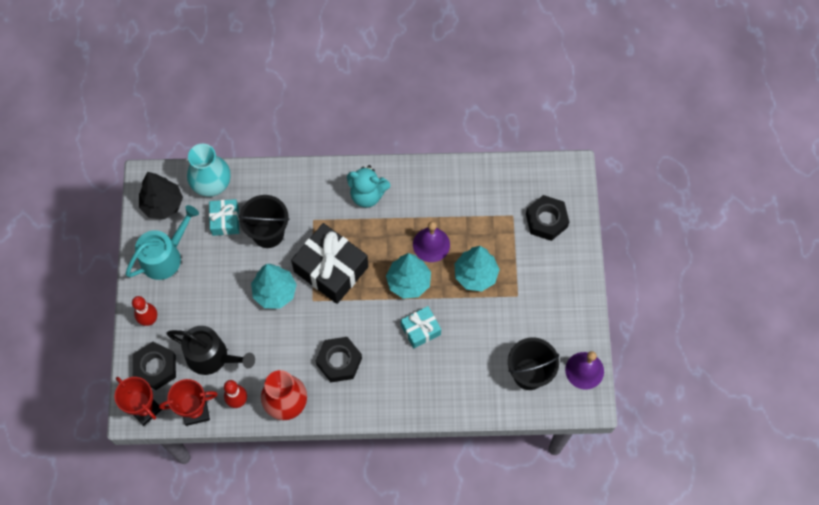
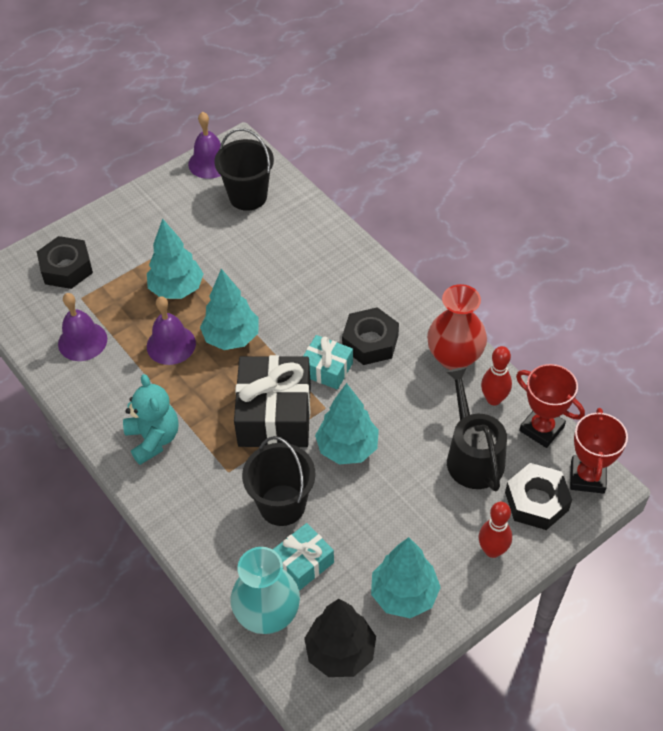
camera: 125 degrees left, 15 degrees down
(165, 256) = (404, 595): turquoise watering can -> turquoise tree
(420, 330) = (276, 298): turquoise gift -> turquoise gift (327, 369)
(474, 197) = (82, 341): none -> purple bell

